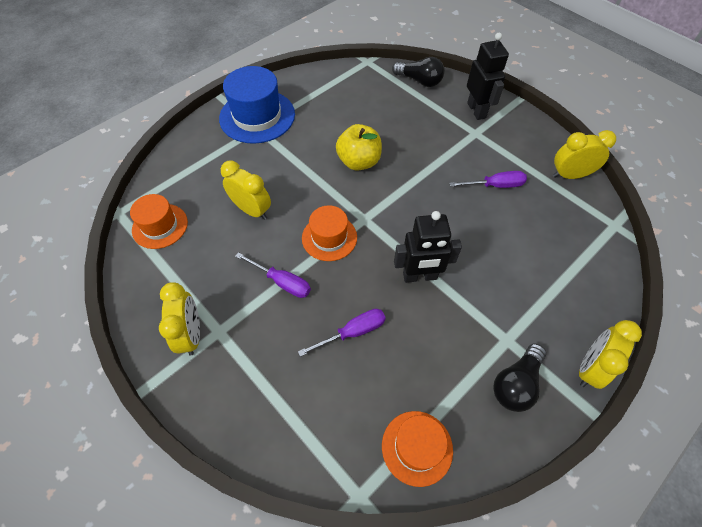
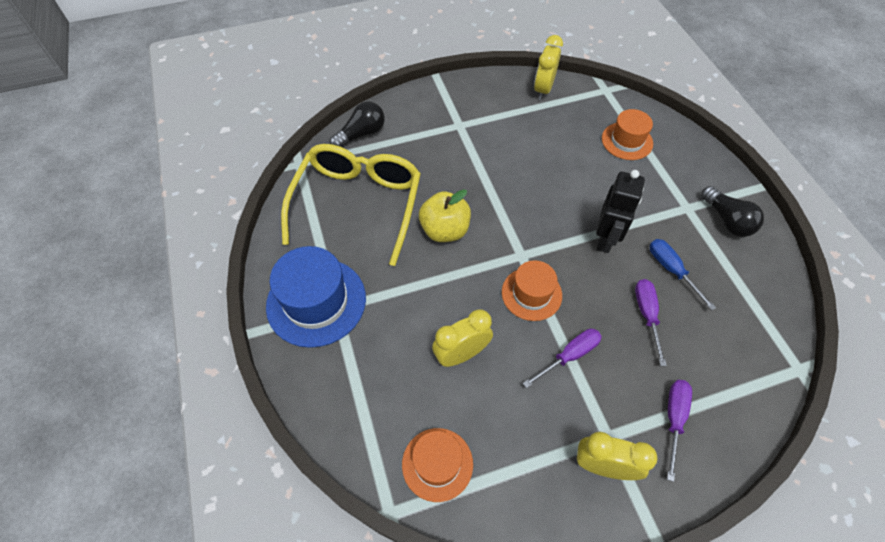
camera: 65 degrees left, 0 degrees up
(352, 104) = (358, 203): none -> yellow glasses
(416, 342) = (671, 270): none -> blue screwdriver
(417, 447) = (765, 310): orange hat -> orange hat (627, 141)
(476, 110) = (431, 111): black robot -> none
(495, 185) = (529, 141): purple screwdriver -> purple screwdriver (674, 419)
(589, 368) = (725, 170): yellow clock -> none

